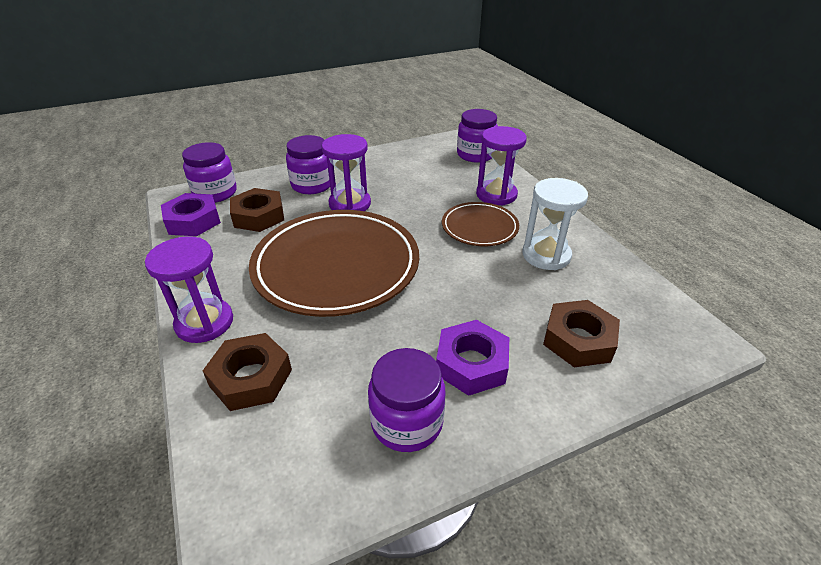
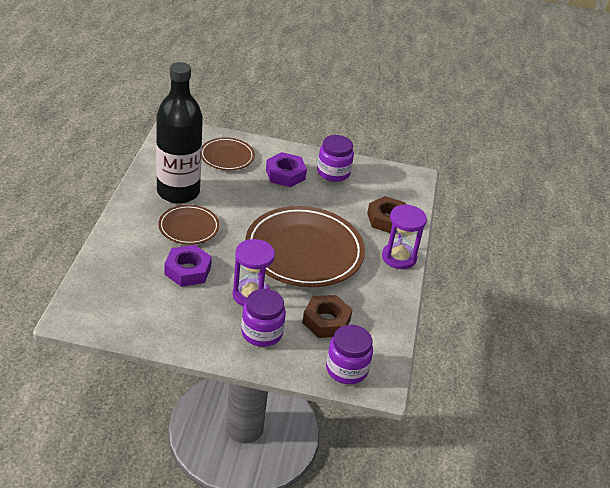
camera: 150 degrees left, 0 degrees up
(193, 221) = (377, 344): purple nut -> purple nut (187, 270)
(475, 155) = (91, 289): purple jar -> none
(496, 195) = (139, 243): purple hourglass -> none
(546, 255) = (178, 192): white hourglass -> black bottle
(578, 340) = (227, 157): brown nut -> brown plate

